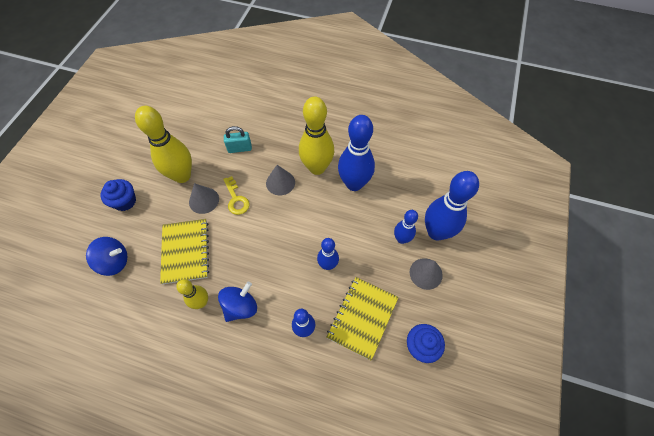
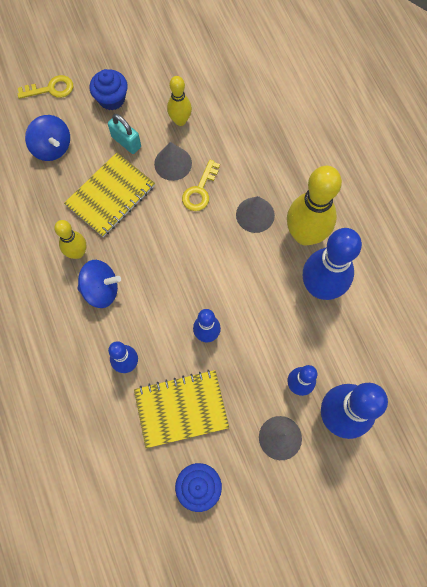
camera: 50 degrees right, 10 degrees up
(75, 231) = (51, 89): none -> yellow key
(182, 176) = (180, 120): yellow bowling pin -> yellow bowling pin, size x0.55
(239, 148) = (257, 143): turquoise padlock -> turquoise padlock (126, 142)

